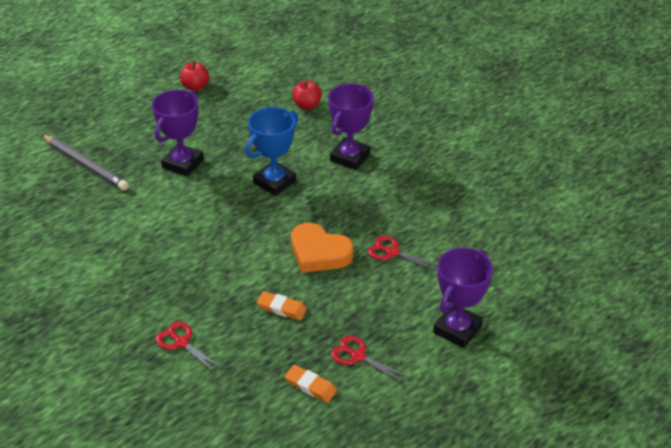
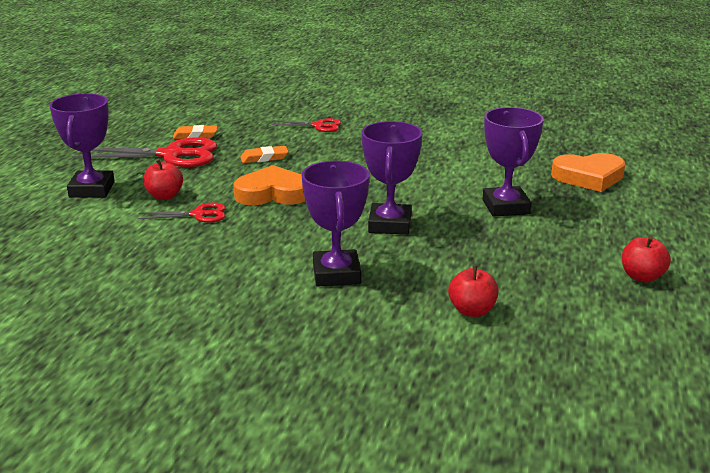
camera: 145 degrees right, 15 degrees down
(85, 165) = (589, 177): grey pencil -> orange heart
(274, 182) = (389, 224): blue trophy -> purple trophy
(358, 356) = (171, 155): red scissors -> red scissors, size x1.89
(403, 289) = (165, 196): none -> red apple

